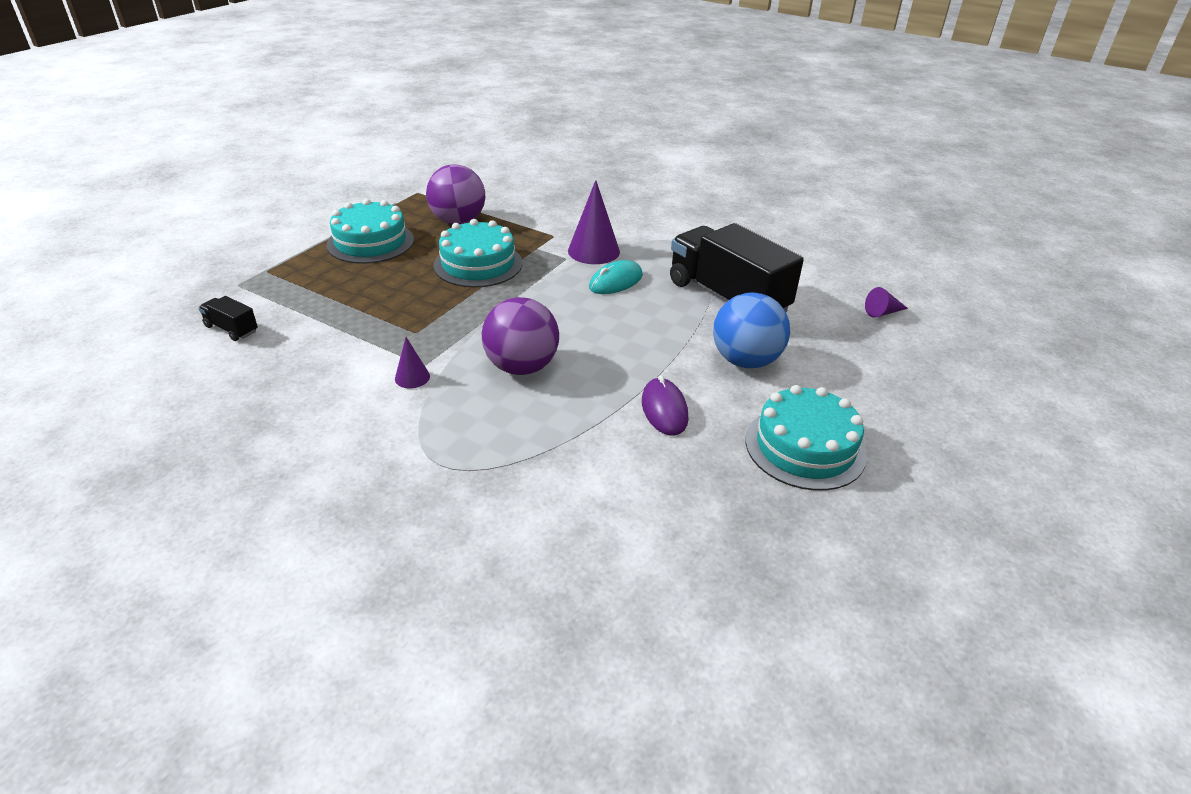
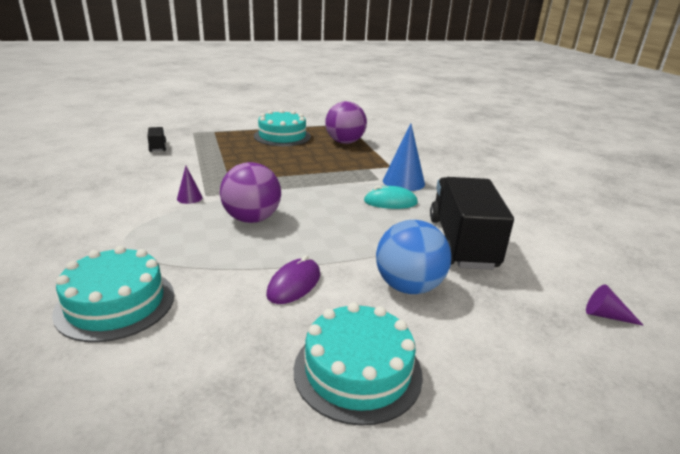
camera: 40 degrees right, 10 degrees down
(478, 264) = (320, 163): turquoise cake -> turquoise cake (115, 303)
(593, 251) = (403, 182): purple cone -> blue cone

